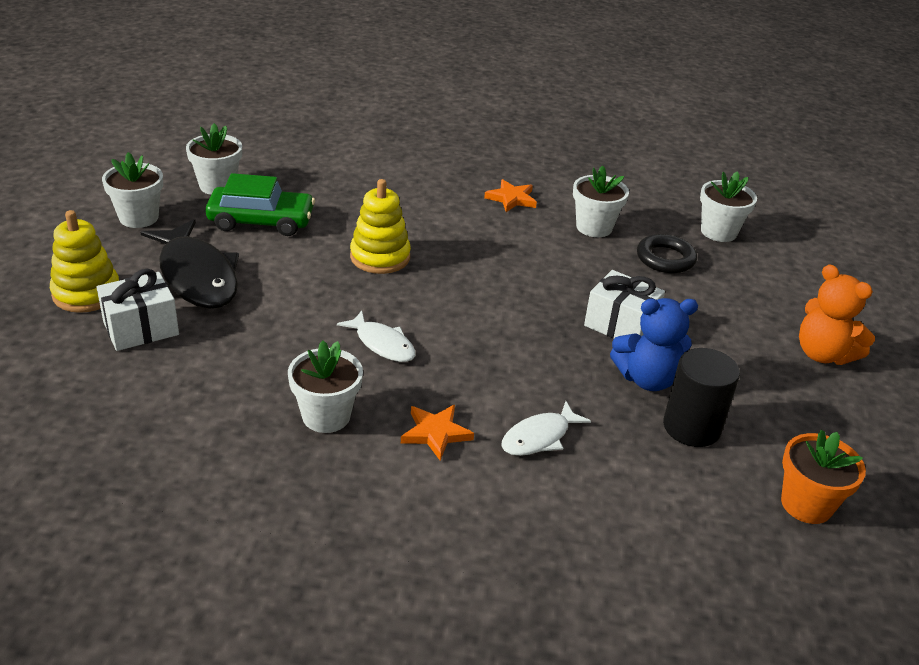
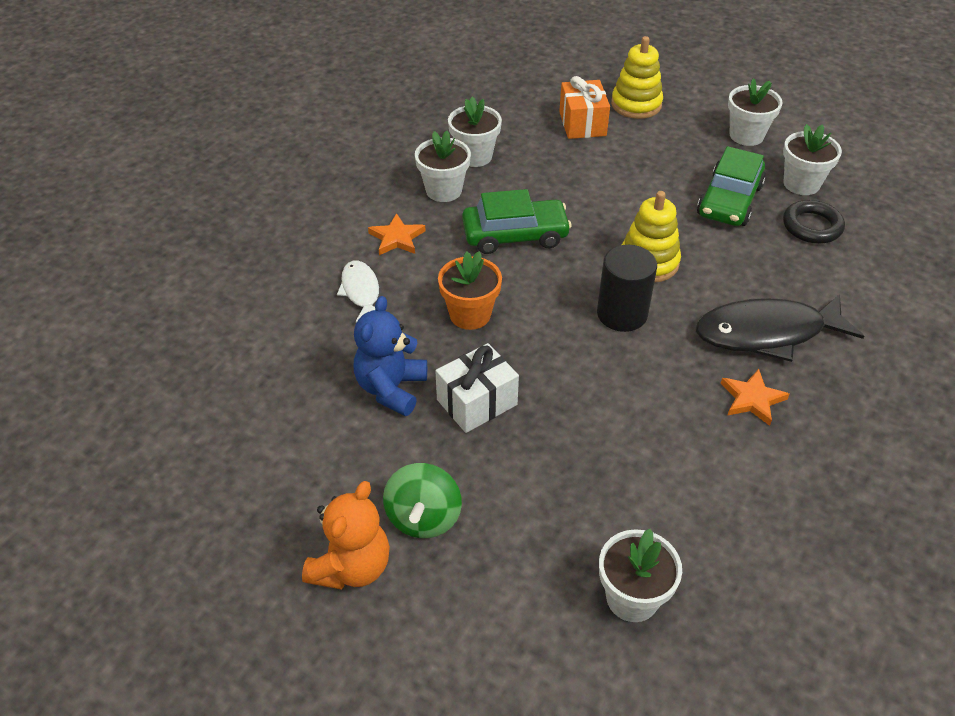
camera: 115 degrees right, 10 degrees up
(141, 328) = (582, 124): white gift -> orange gift
(197, 276) = (645, 155): black fish -> black fish (767, 333)
(382, 344) = (515, 235): white fish -> green car
(594, 227) = (671, 456): white flower pot -> white flower pot (474, 156)
(665, 258) = (584, 501): black ring -> black ring (812, 226)
(691, 427) = (316, 392): black cylinder -> black cylinder (622, 314)
(750, 329) = (423, 517): none -> green spinning top
(806, 504) = (191, 427): orange flower pot -> orange flower pot (470, 314)
(823, 354) = (352, 567): orange teddy bear -> orange teddy bear turned 135 degrees clockwise

